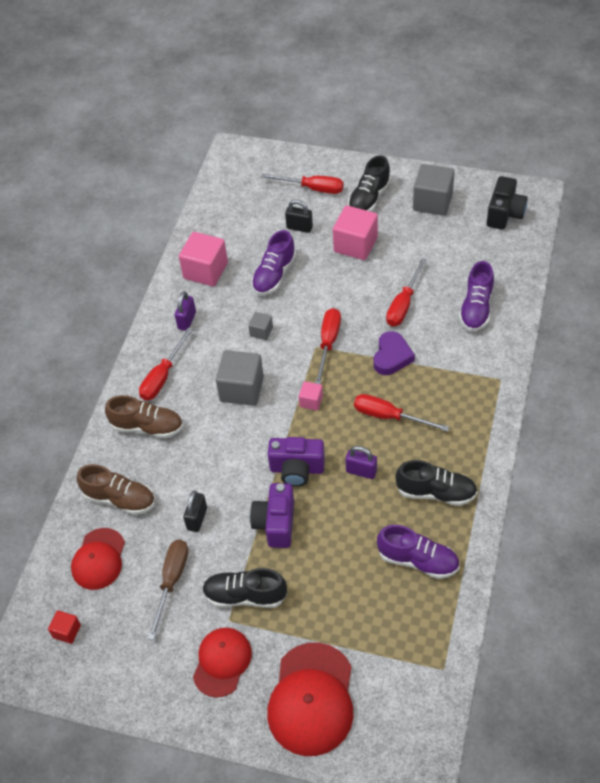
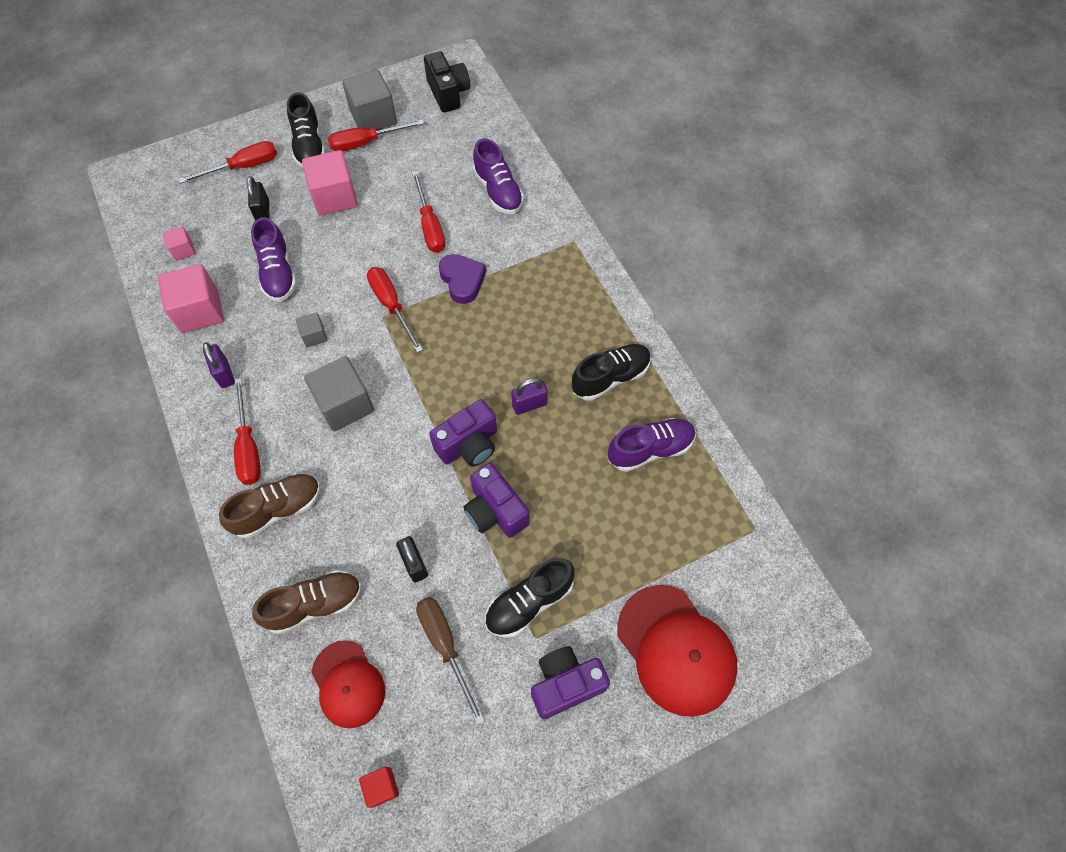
camera: 45 degrees left, 10 degrees up
(222, 662) = (565, 684): red cap -> purple camera
(299, 227) = (263, 212): black padlock -> black padlock turned 75 degrees counterclockwise
(311, 401) = (424, 371): pink cube -> pink cube (183, 250)
(389, 416) = (509, 337): red screwdriver -> red screwdriver (366, 143)

